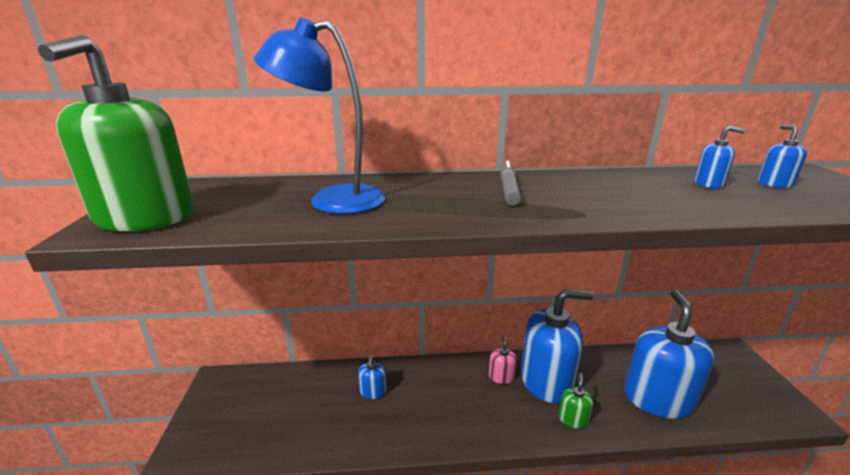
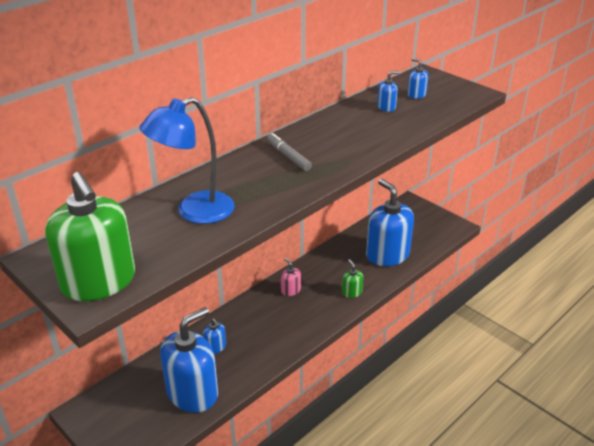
camera: 40 degrees left, 10 degrees up
(546, 381) = (320, 278): blue soap dispenser -> blue soap dispenser (192, 393)

